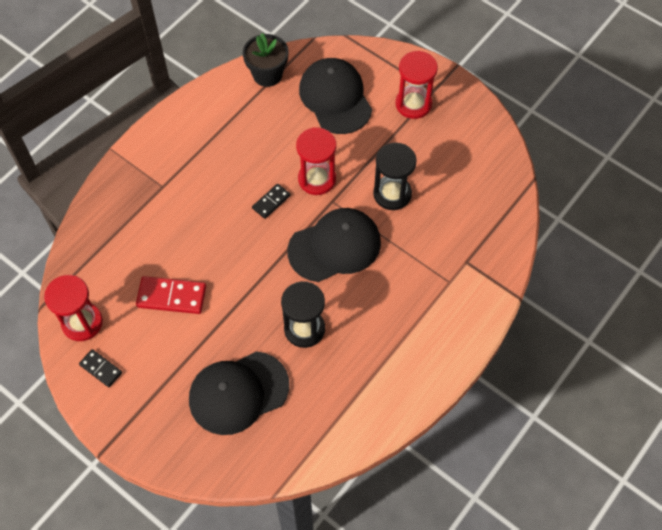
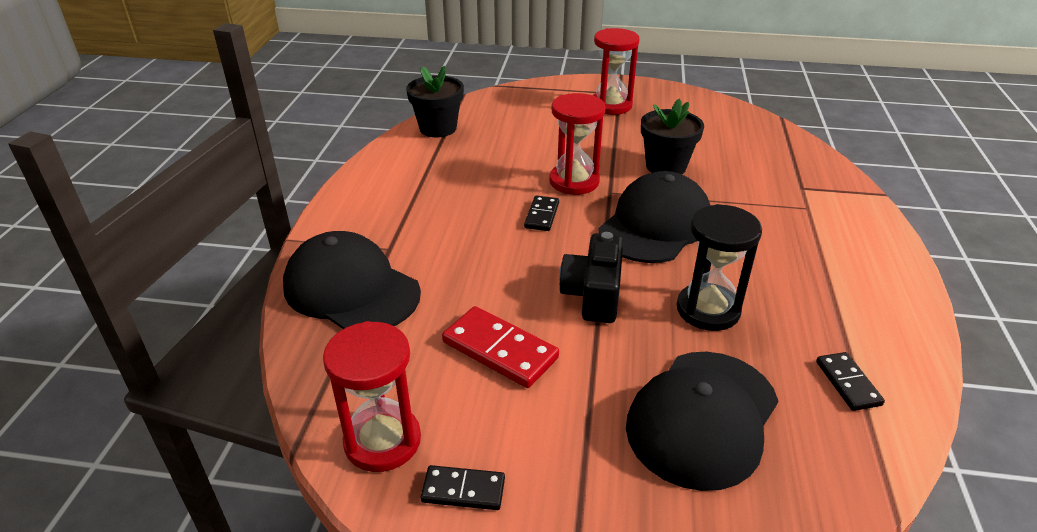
camera: 30 degrees left, 25 degrees down
(171, 297) = (499, 350): red domino -> red domino turned 60 degrees clockwise
(250, 284) = (593, 294): none -> black camera
(332, 415) = (848, 383): none -> black domino
(335, 98) = (528, 123): black cap -> black cap (351, 289)
(392, 194) = (666, 166): black hourglass -> black flower pot

